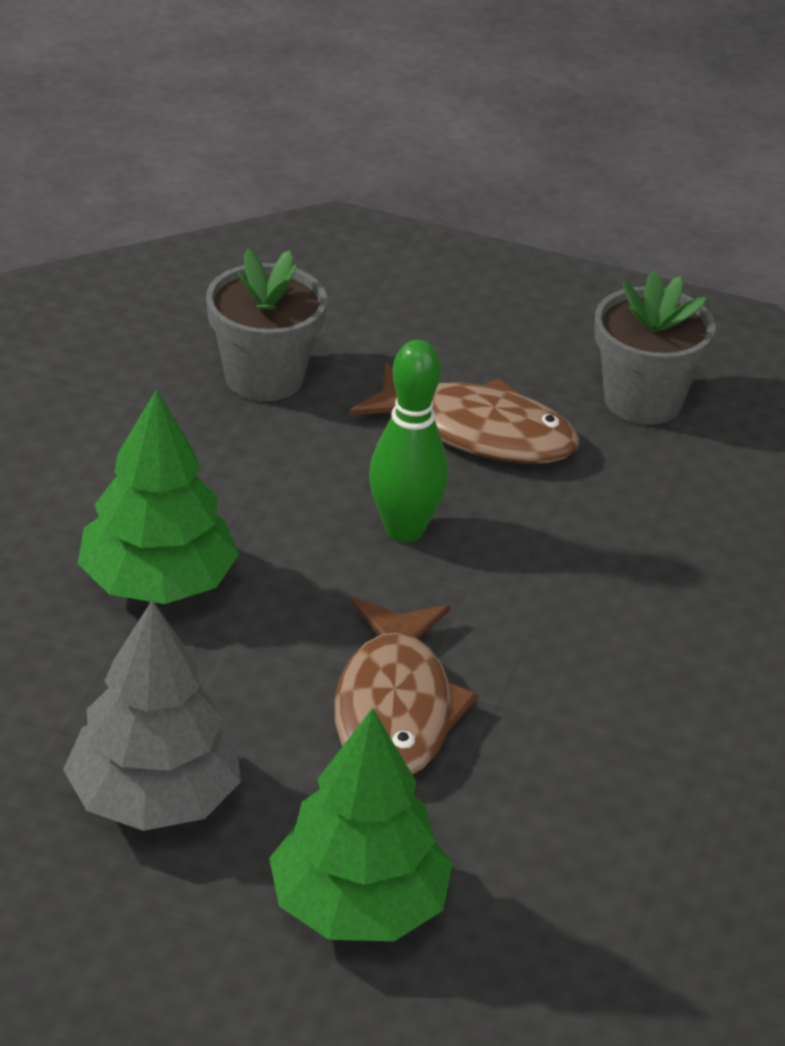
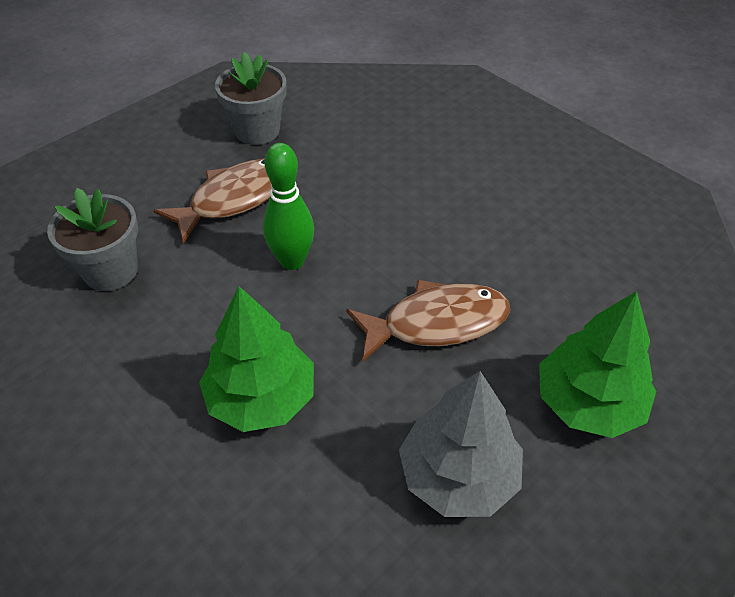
camera: 60 degrees left, 10 degrees up
(395, 709) = (437, 323): brown fish -> brown fish turned 45 degrees counterclockwise

